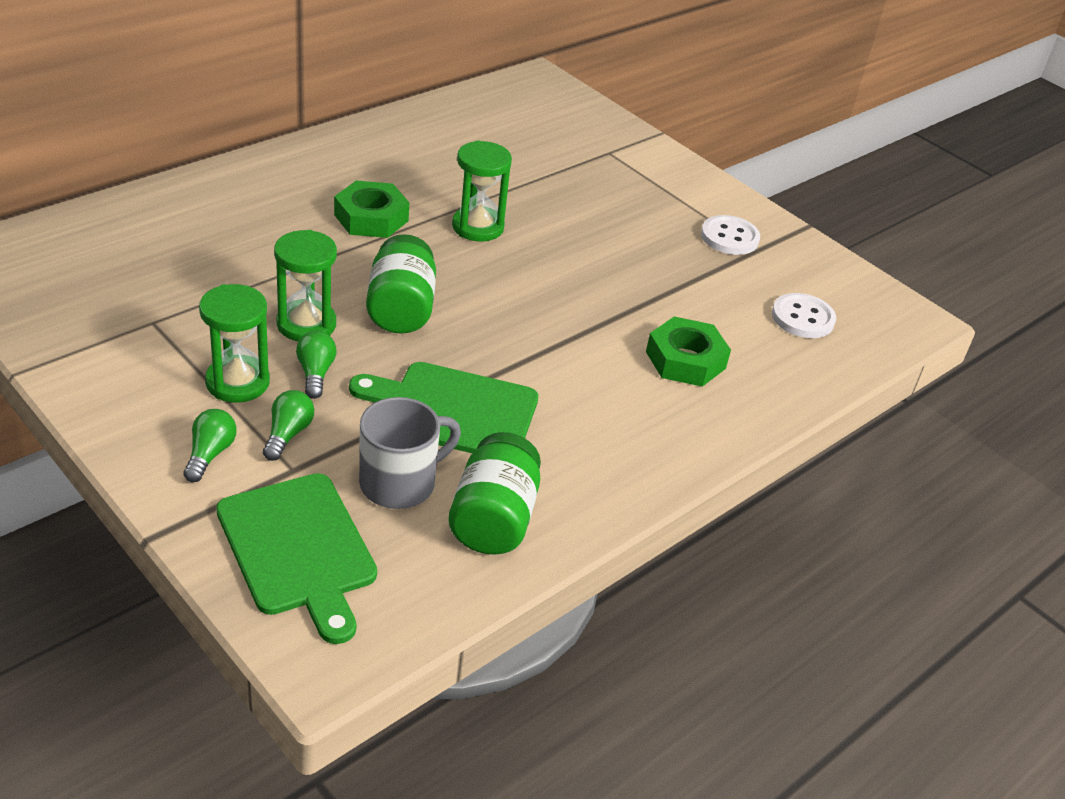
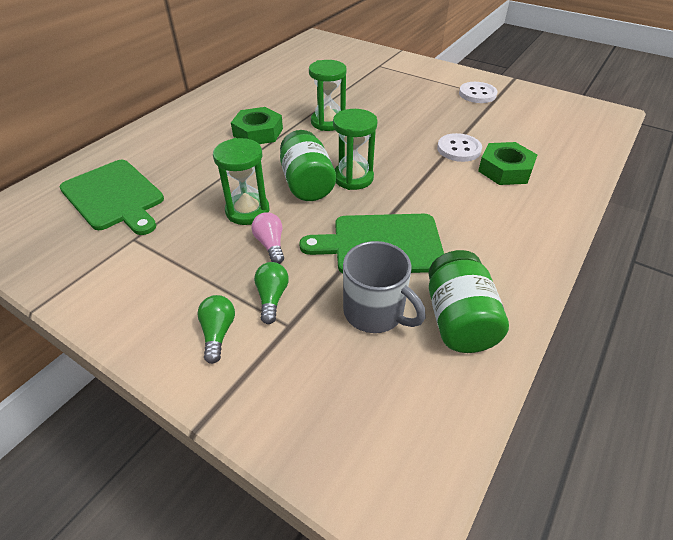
camera: 10 degrees left, 5 degrees up
(237, 382) = (216, 267): green hourglass -> green hourglass (353, 178)
(298, 549) = (327, 397): green cutting board -> green cutting board (114, 197)
(315, 373) = (270, 244): green light bulb -> pink light bulb
(400, 483) = (375, 312): grey mug -> grey mug turned 90 degrees clockwise
(802, 318) = (551, 128): white button -> white button (459, 149)

